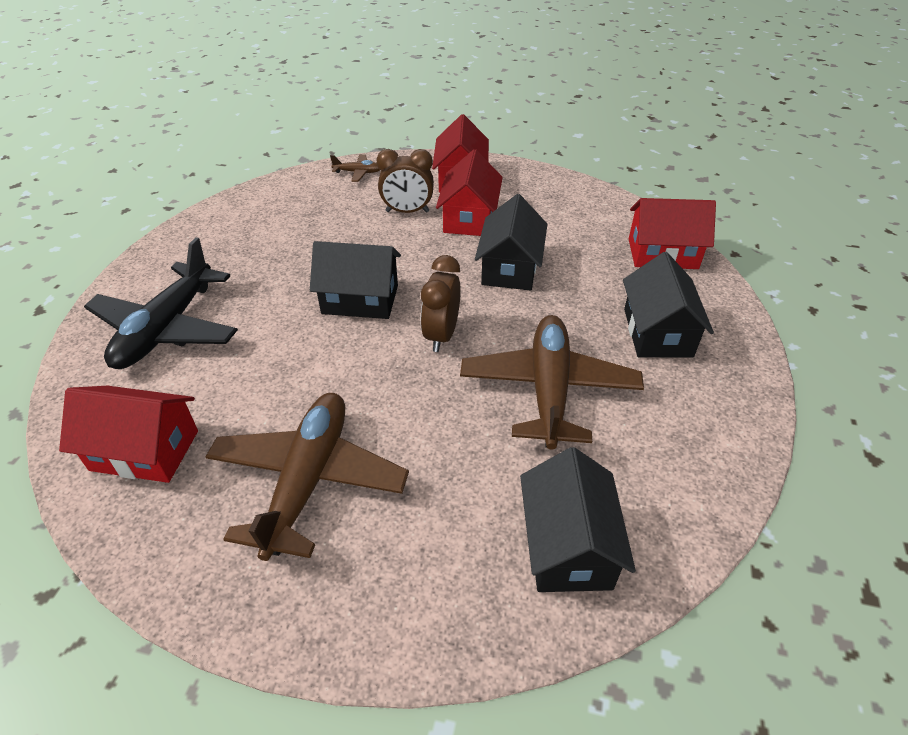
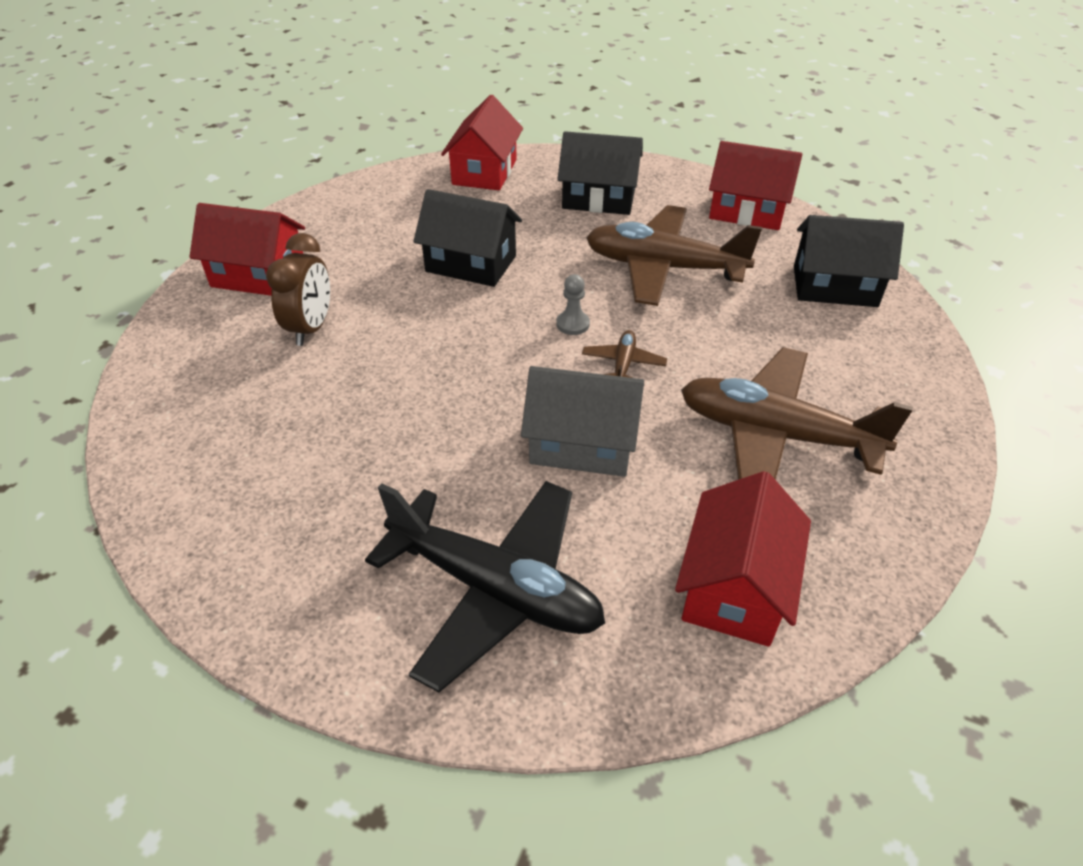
camera: 80 degrees left, 0 degrees up
(295, 355) = (582, 444): none -> grey house
(358, 172) = (170, 369): brown plane -> brown plane (623, 364)
(360, 299) = (490, 383): black house -> none
(441, 335) = (573, 324): brown clock -> grey pawn
(469, 218) = (356, 279): red house -> red house (747, 211)

